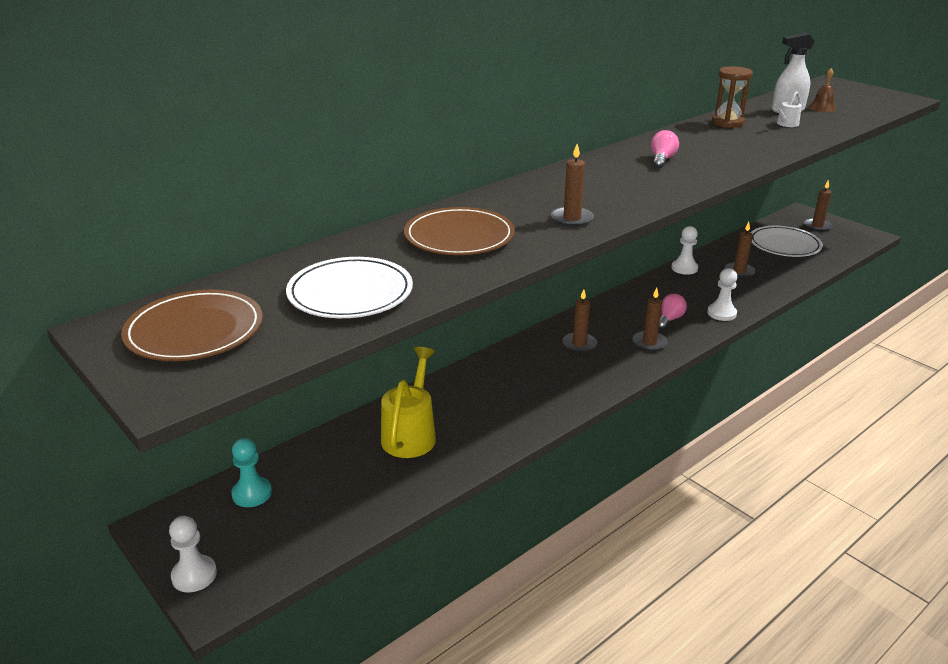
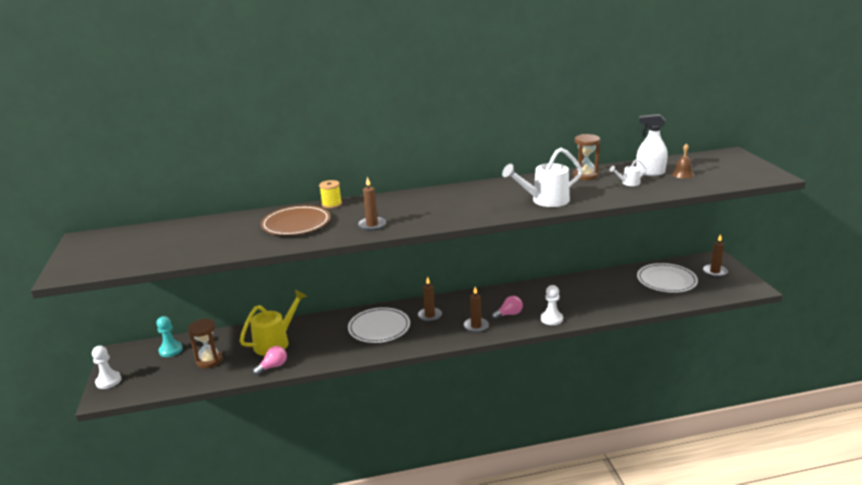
camera: 30 degrees right, 5 degrees down
(195, 331) = (113, 247): brown plate -> none
(337, 489) = (209, 360): none -> brown hourglass
(350, 293) = (200, 244): white plate -> white plate (379, 328)
(467, 202) = (331, 204): none -> yellow spool
(662, 160) = (492, 196): pink light bulb -> pink light bulb (273, 366)
(684, 268) = (564, 281): white pawn -> none
(732, 155) = (545, 200): none -> white watering can
(739, 272) = (603, 293): brown candle -> none

